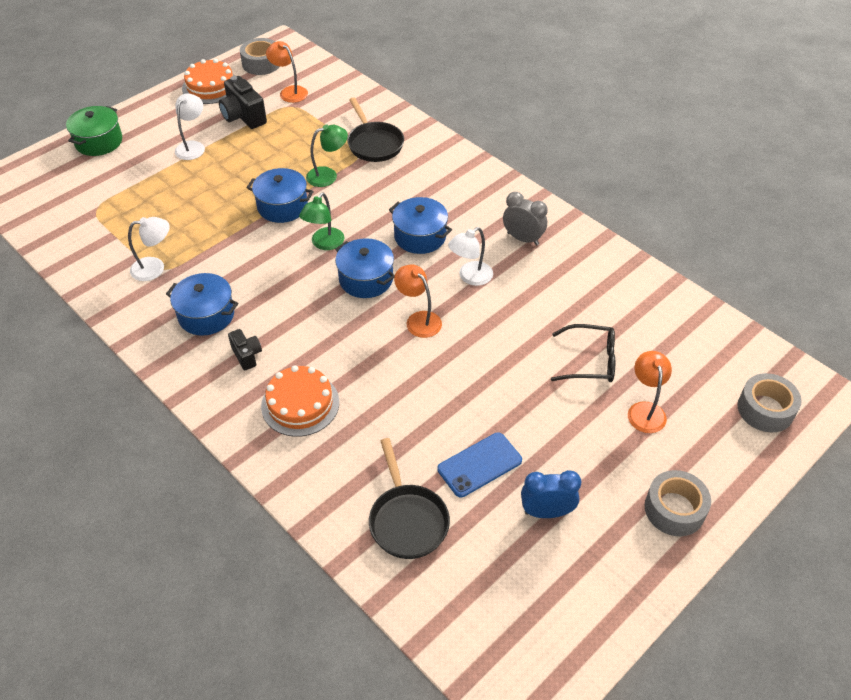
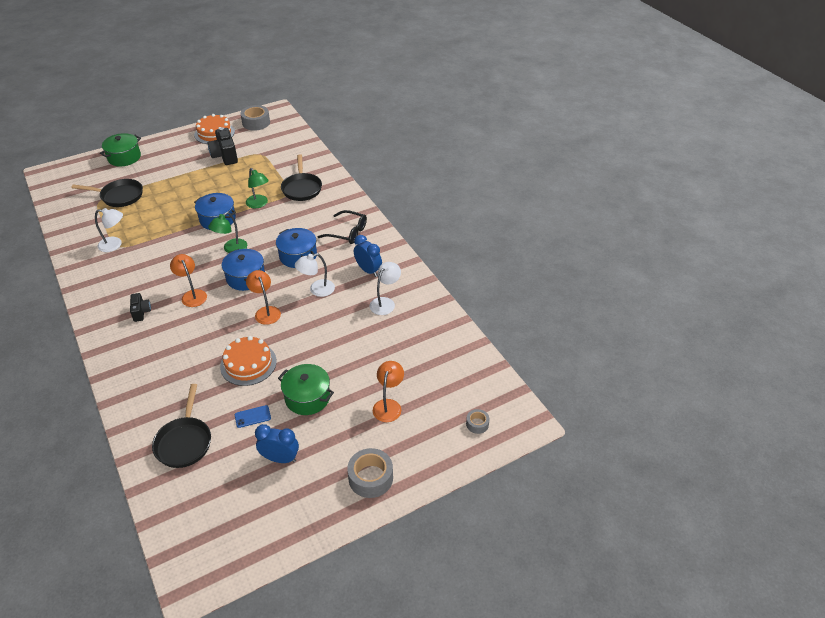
camera: 15 degrees right, 5 degrees down
(122, 198) = (119, 196): none -> black pan
(193, 146) = (181, 170): white lamp -> white lamp (385, 302)
(206, 315) = (130, 281): blue pot -> none
(289, 91) = (264, 144): orange lamp -> orange lamp (192, 295)
(300, 404) = (158, 351): orange cake -> orange cake (248, 364)
(328, 175) = (259, 204): green lamp -> green lamp turned 60 degrees clockwise
(479, 465) = (252, 416): blue phone -> blue phone, size x0.60
(523, 238) = (368, 270): grey clock -> blue clock
(537, 423) = (307, 397): none -> green pot
(590, 361) = (369, 363): black glasses -> black glasses (348, 232)
(765, 409) = (477, 424): grey tape -> grey tape, size x0.54

